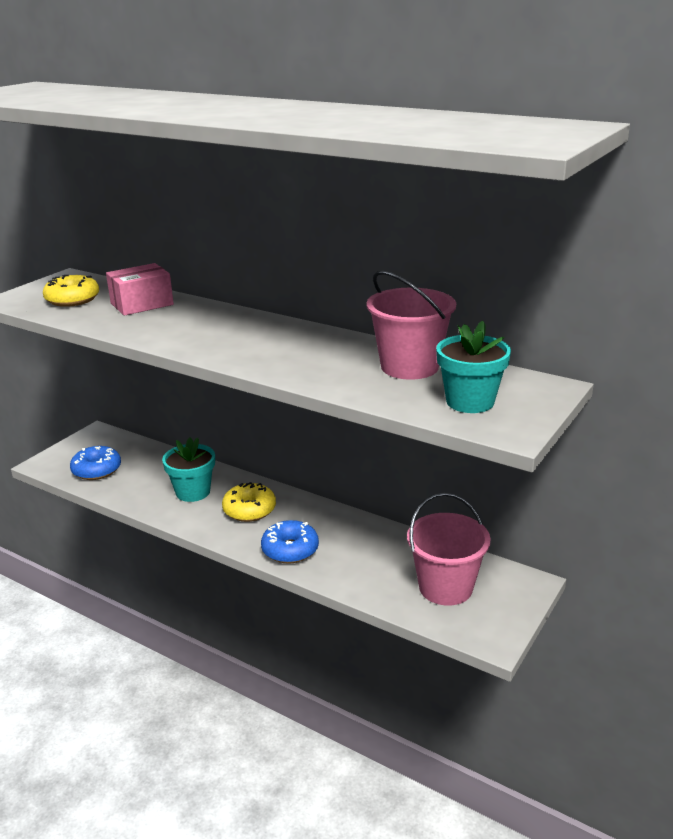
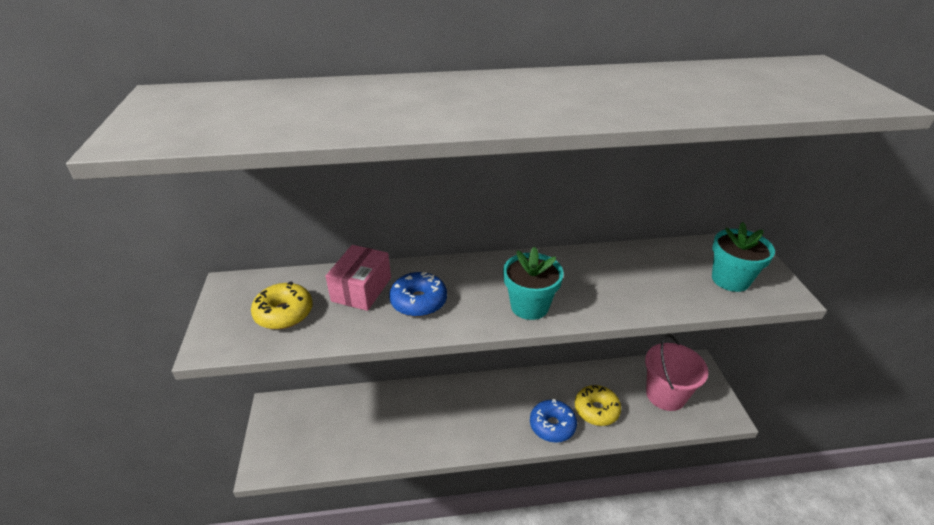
camera: 40 degrees left, 10 degrees up
(97, 470) = (321, 444): blue donut -> blue donut (418, 301)
(193, 492) = (426, 418): turquoise flower pot -> turquoise flower pot (529, 306)
(249, 510) = (486, 409): yellow donut -> yellow donut (596, 410)
(409, 367) = (652, 265): pink bucket -> none

